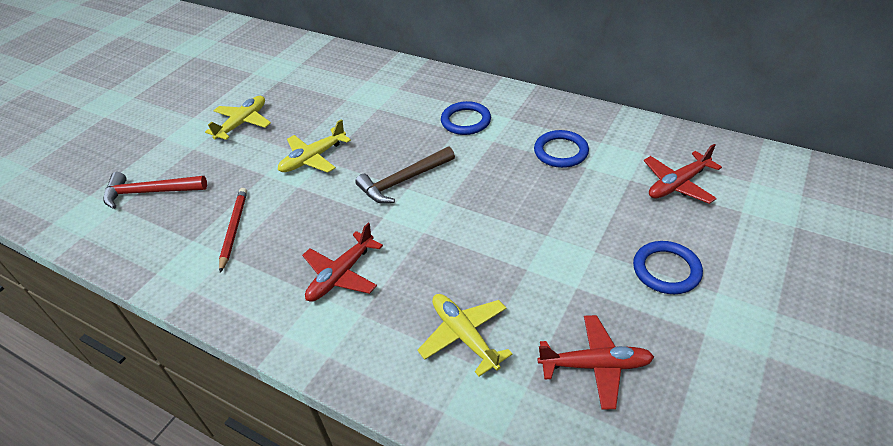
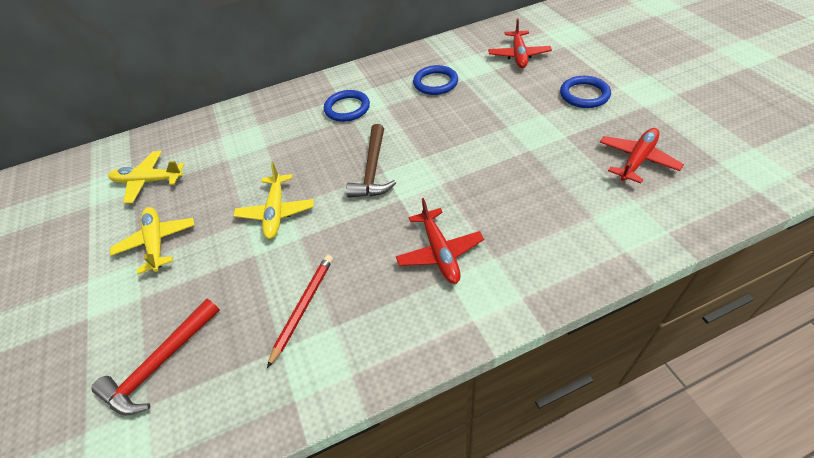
camera: 50 degrees left, 5 degrees up
(234, 229) = (303, 307): red pencil -> red pencil turned 75 degrees clockwise
(464, 336) = (564, 208): yellow plane -> yellow plane (148, 181)

